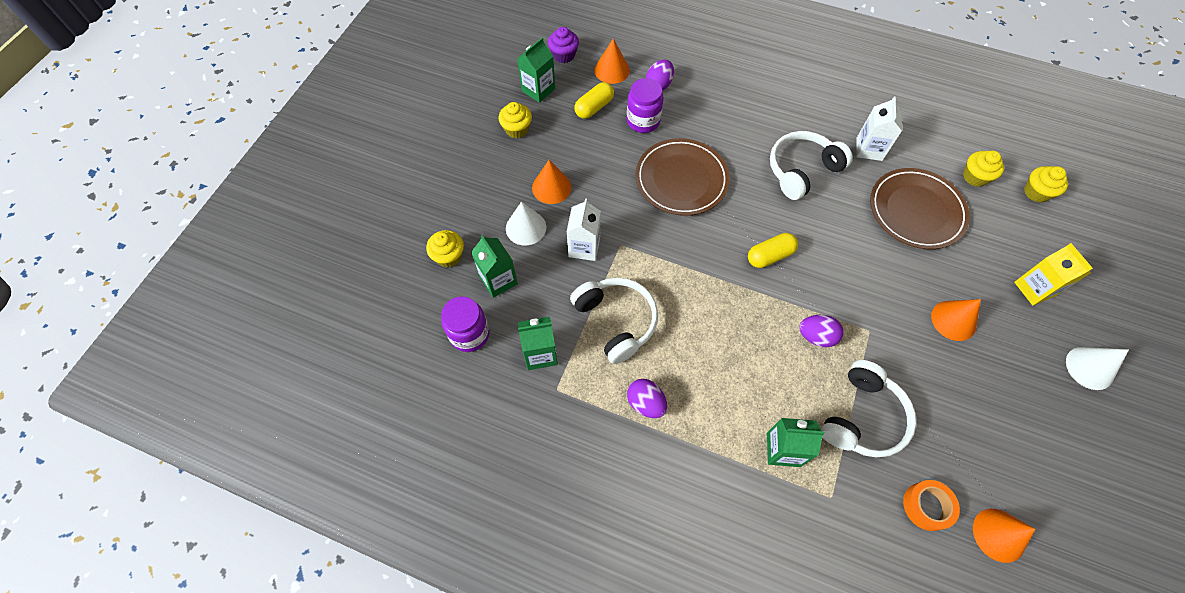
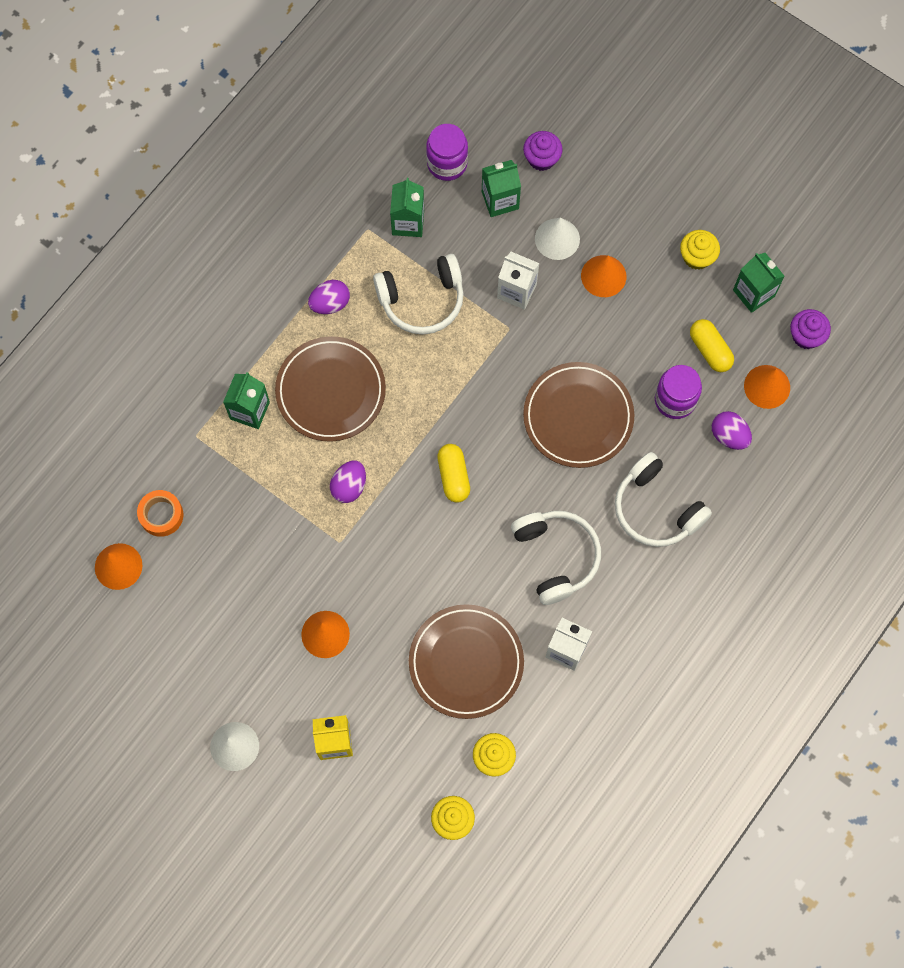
camera: 105 degrees right, 10 degrees up
(449, 256) = (541, 158): yellow cupcake -> purple cupcake
(733, 377) = (331, 391): none -> brown plate
(863, 417) = (256, 495): white headphones -> white headphones (656, 509)

